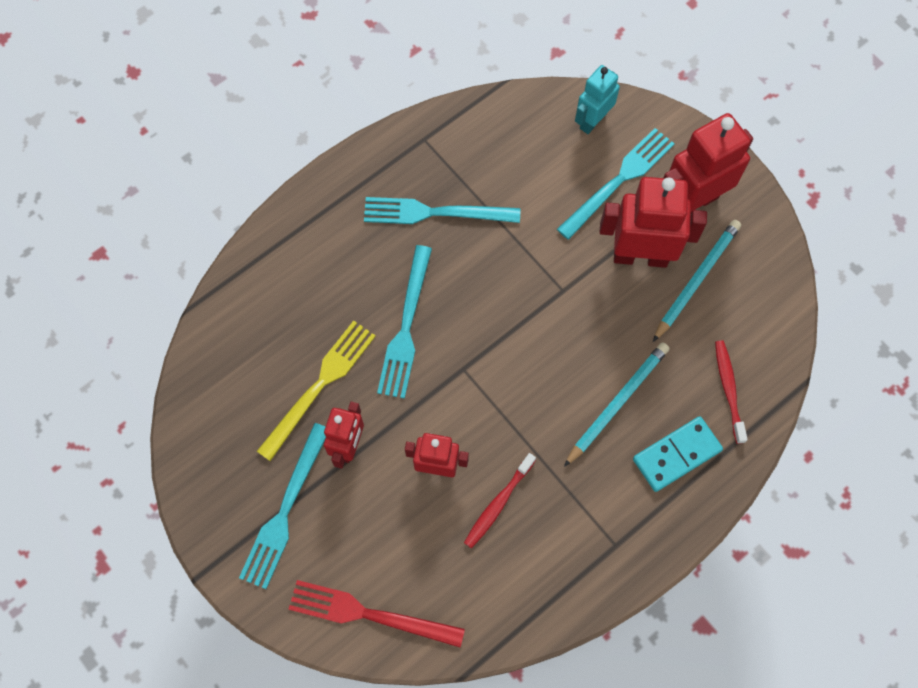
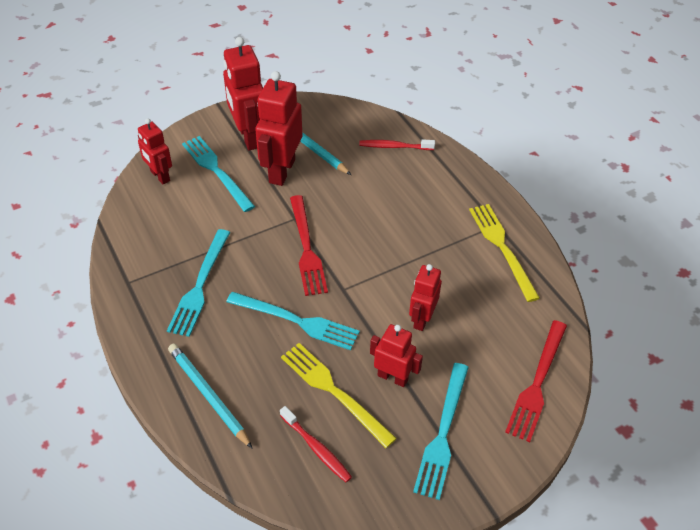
camera: 80 degrees left, 20 degrees down
(285, 510) = (442, 433): turquoise fork -> turquoise fork turned 75 degrees clockwise
(498, 504) = (457, 285): red toothbrush -> red toothbrush (316, 448)
(516, 314) = (306, 248): none -> red fork
(575, 556) = (502, 248): none -> yellow fork
(592, 121) = (160, 176): turquoise robot -> red robot
(617, 403) = (392, 204): turquoise pencil -> turquoise pencil (208, 395)
(677, 455) = (436, 181): turquoise domino -> none

